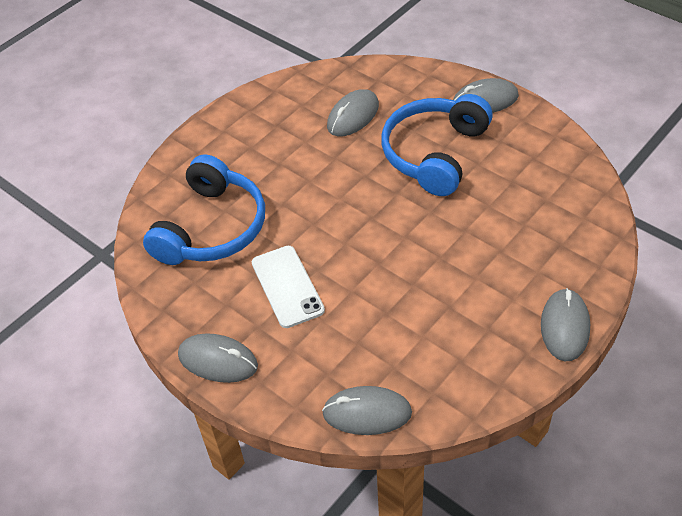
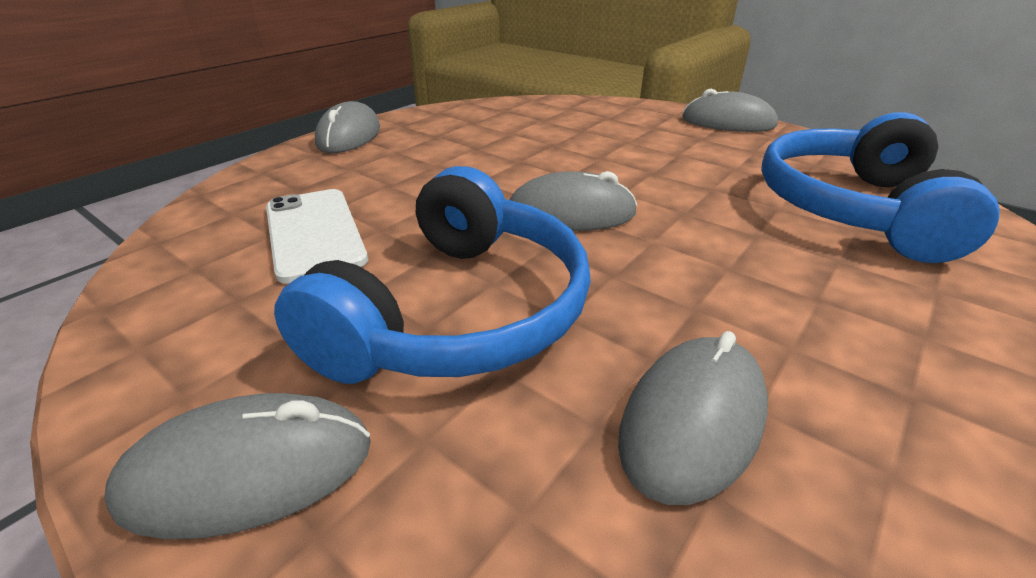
camera: 175 degrees right, 15 degrees down
(287, 286) = (685, 160): white phone -> white phone (314, 233)
(367, 413) = (565, 103): grey mouse -> grey mouse (571, 213)

